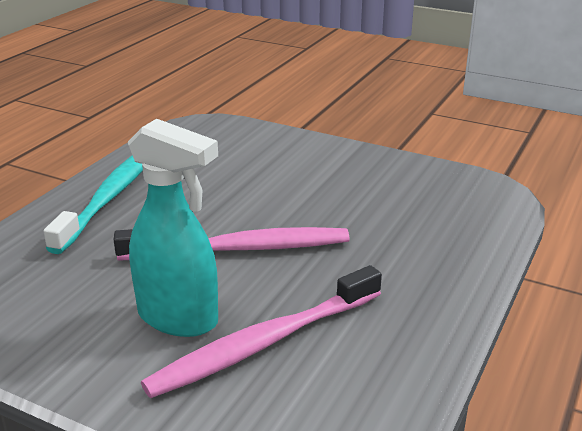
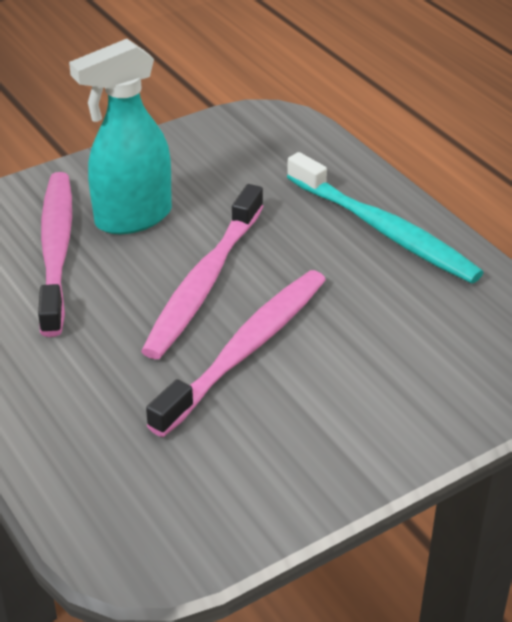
camera: 120 degrees right, 10 degrees up
(298, 210) = (245, 350): none -> pink toothbrush

